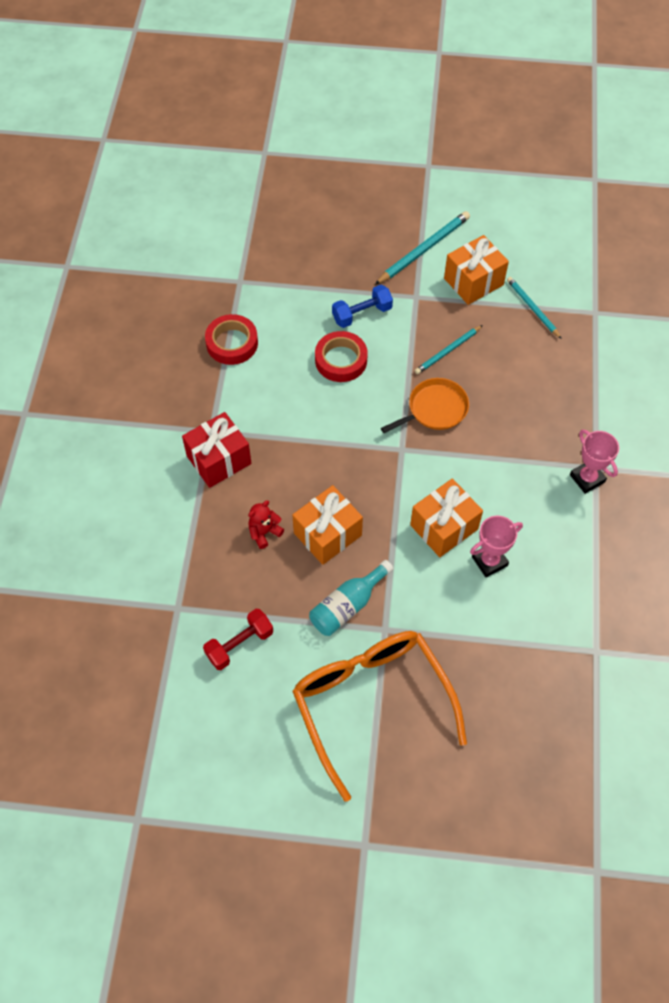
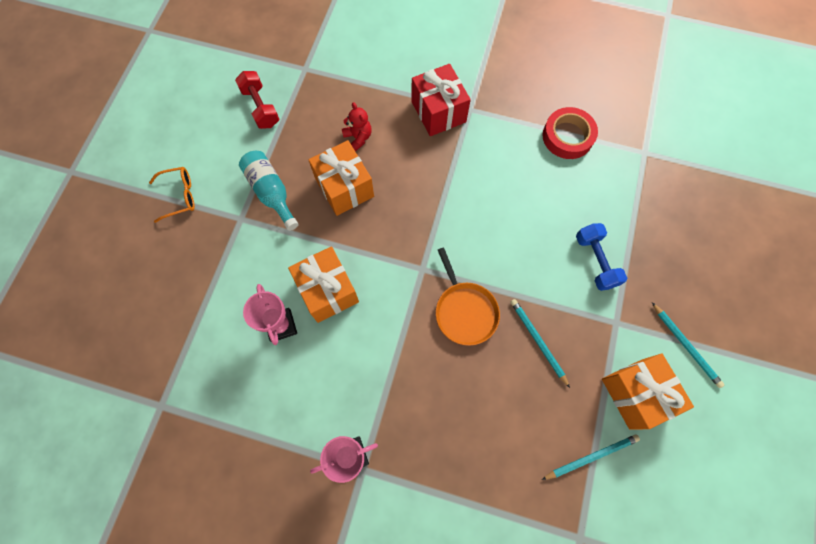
camera: 100 degrees right, 10 degrees up
(341, 360) = (537, 230): red tape -> none
(371, 702) = (179, 196): orange glasses -> orange glasses, size x0.41
(423, 249) = (686, 345): turquoise pencil -> turquoise pencil, size x0.65

